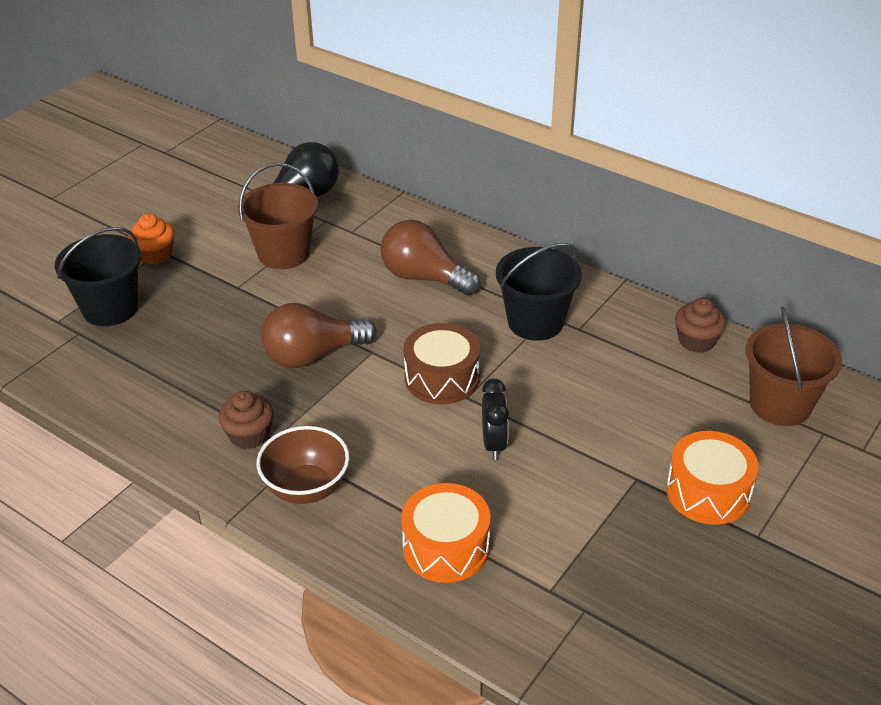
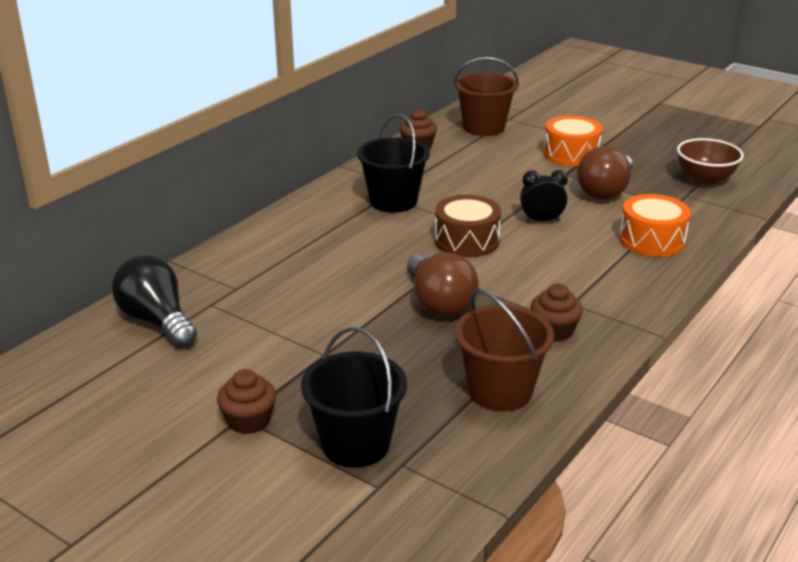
camera: 90 degrees left, 10 degrees down
(155, 254) = (249, 421): orange cupcake -> brown cupcake
(284, 253) = (267, 328): brown bucket -> brown bucket (500, 391)
(306, 488) = (611, 299): brown bowl -> brown bowl (705, 179)
(424, 277) = (324, 249): brown light bulb -> brown light bulb (605, 191)

